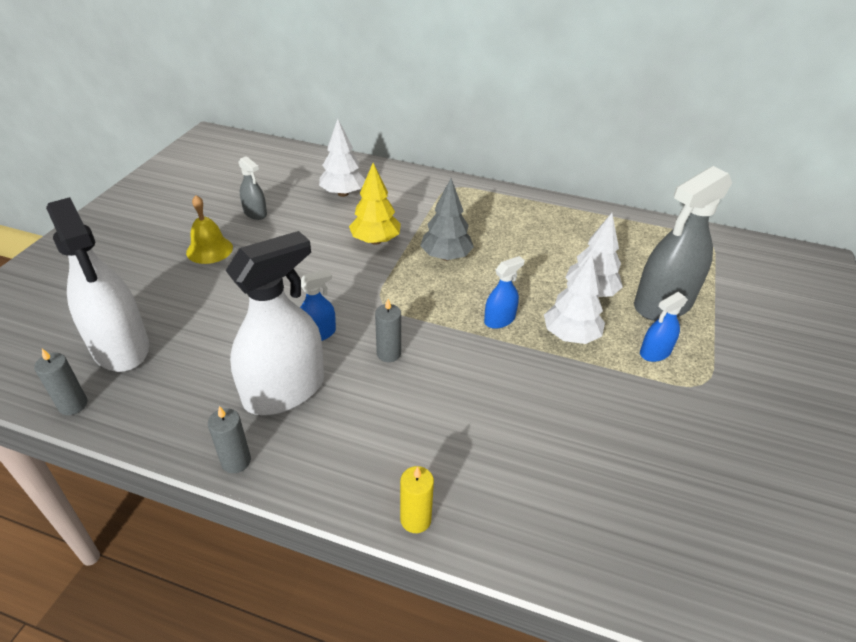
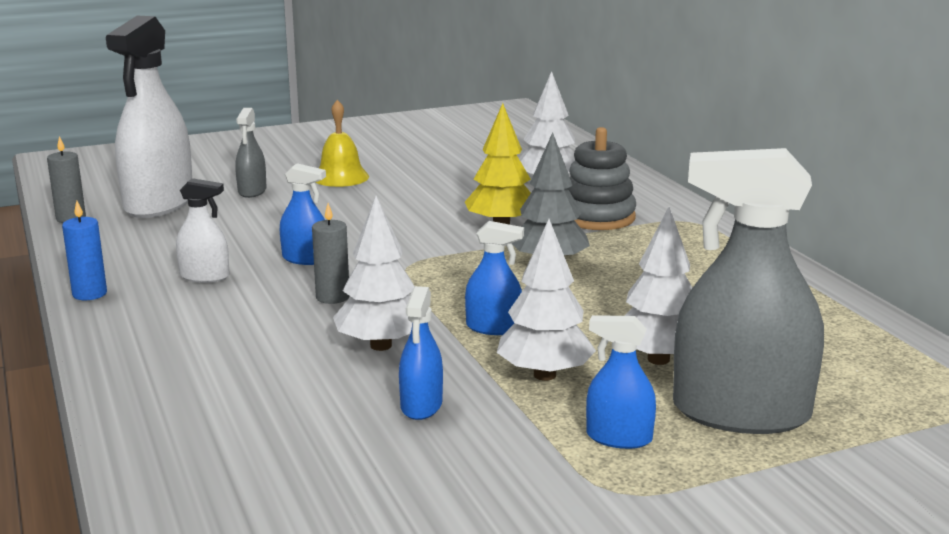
camera: 50 degrees right, 20 degrees down
(236, 461) = (89, 294): grey candle -> blue candle
(255, 213) = (431, 169): grey spray bottle -> grey spray bottle (252, 191)
(284, 390) = (204, 276): white spray bottle -> white spray bottle, size x0.47
(409, 207) = (597, 217): none -> grey stacking toy
(415, 519) = (120, 392): yellow candle -> none
(475, 371) = (380, 345): none -> white tree
(562, 397) = (421, 405): none -> blue spray bottle

